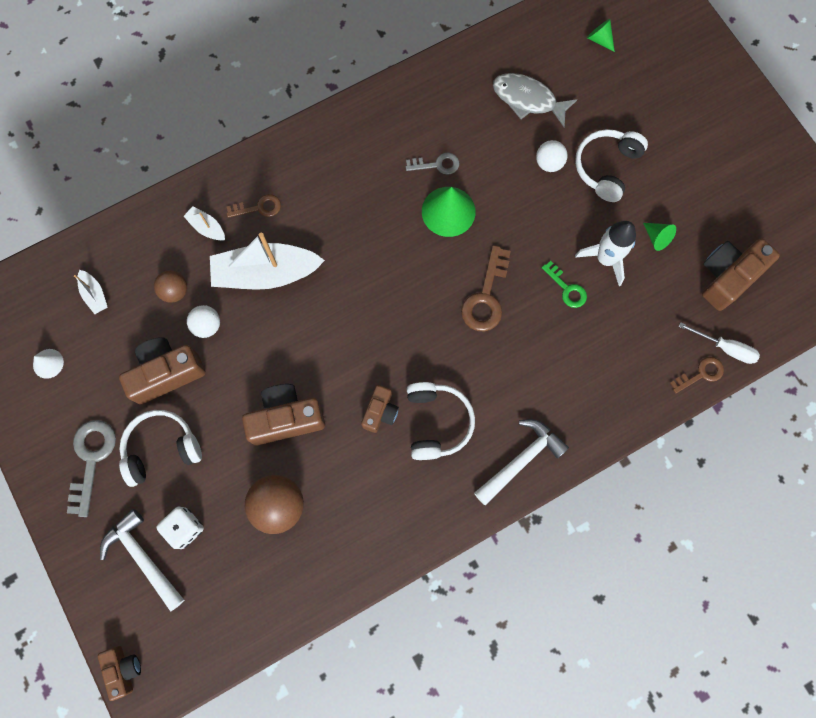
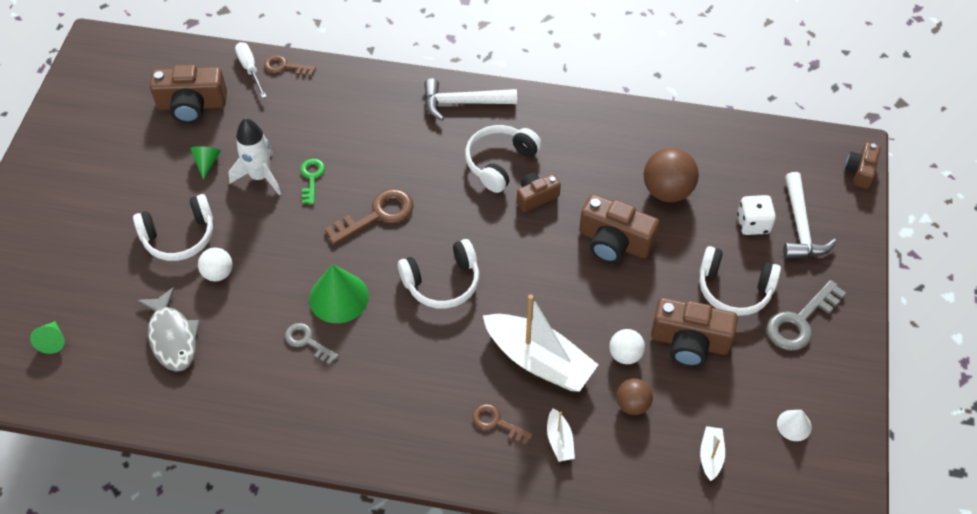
camera: 140 degrees left, 20 degrees down
(386, 280) = (442, 282): none -> white headphones

